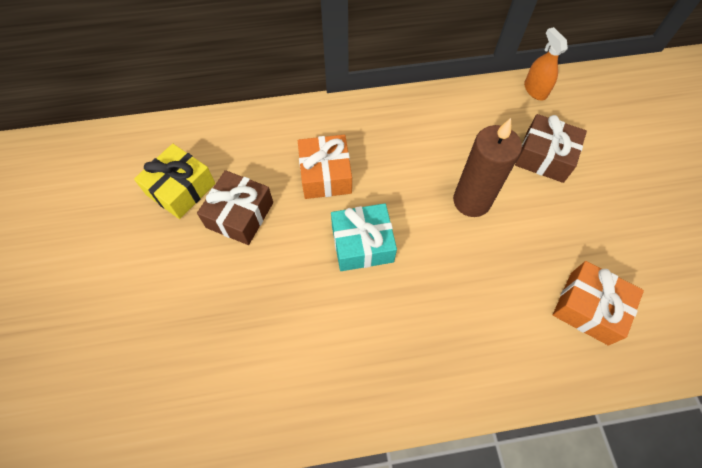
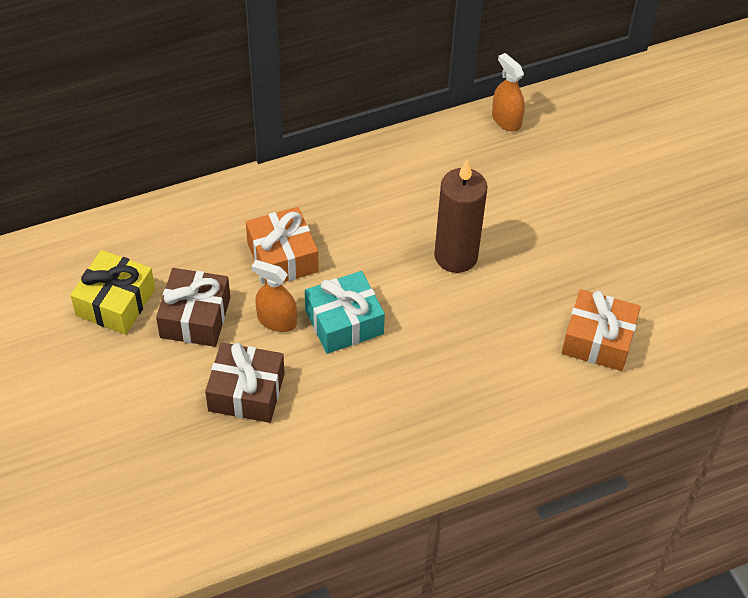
camera: 15 degrees left, 10 degrees down
(306, 231) = (277, 321): none -> orange spray bottle
(544, 157) = (528, 194): brown gift -> brown gift (246, 392)

